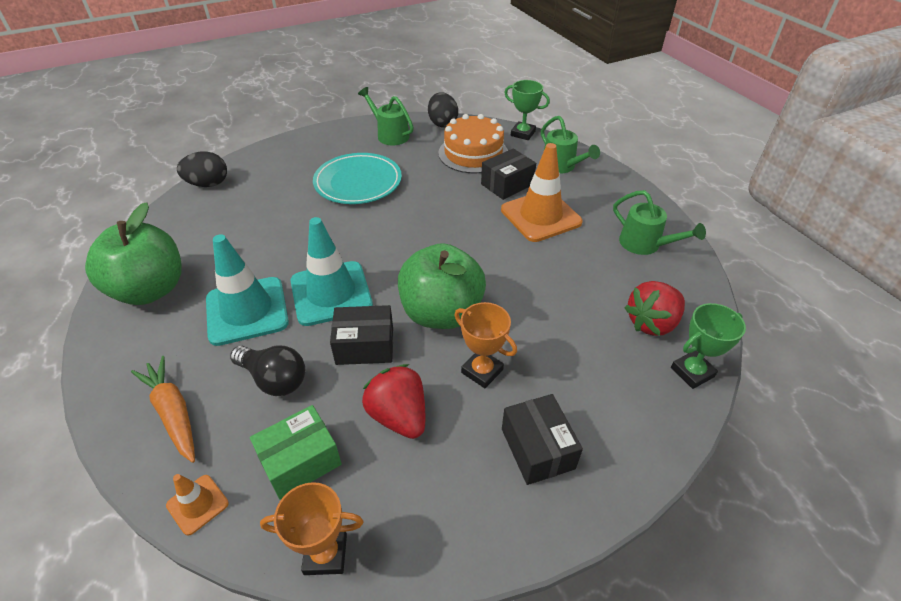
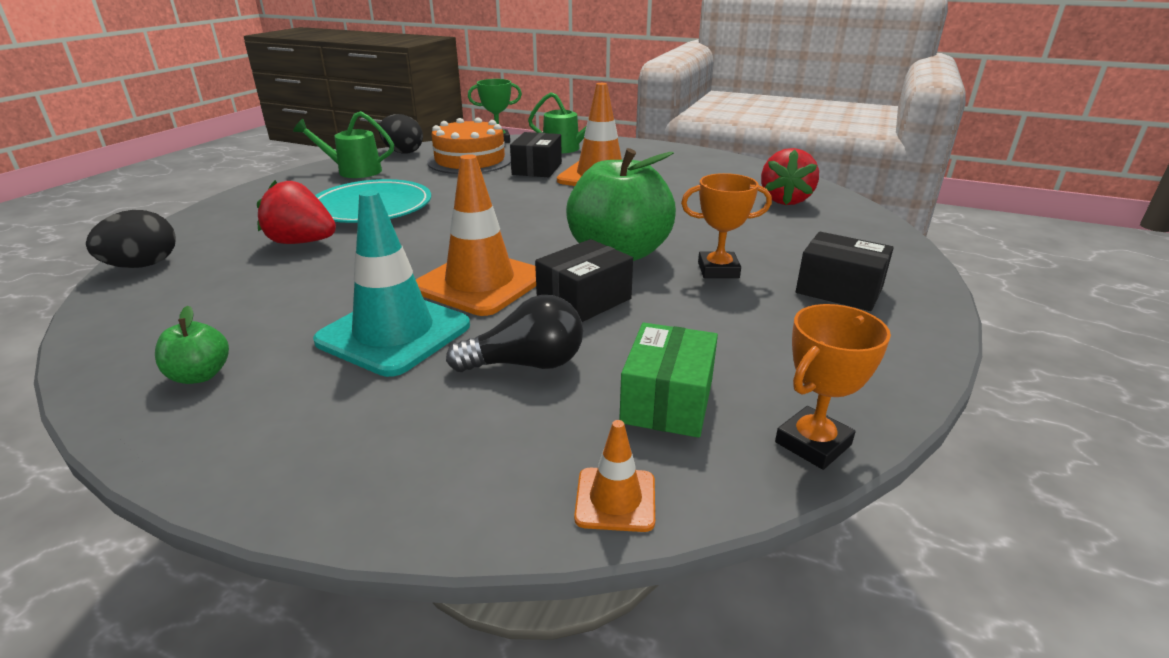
camera: 40 degrees left, 15 degrees down
(150, 290) = (200, 375): green apple -> green apple, size x0.44
(173, 413) = (439, 452): orange carrot -> none
(331, 293) = (480, 283): turquoise traffic cone -> orange traffic cone
(399, 416) = (701, 326): red strawberry -> red strawberry (302, 242)
(645, 244) = (707, 167): green watering can -> none
(692, 372) = (853, 212): green trophy -> none

